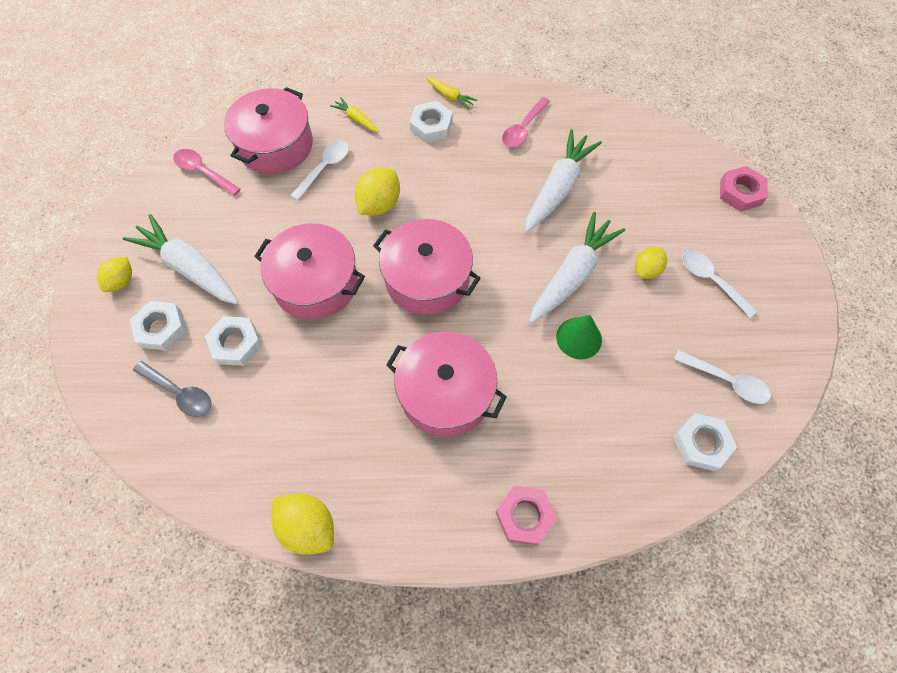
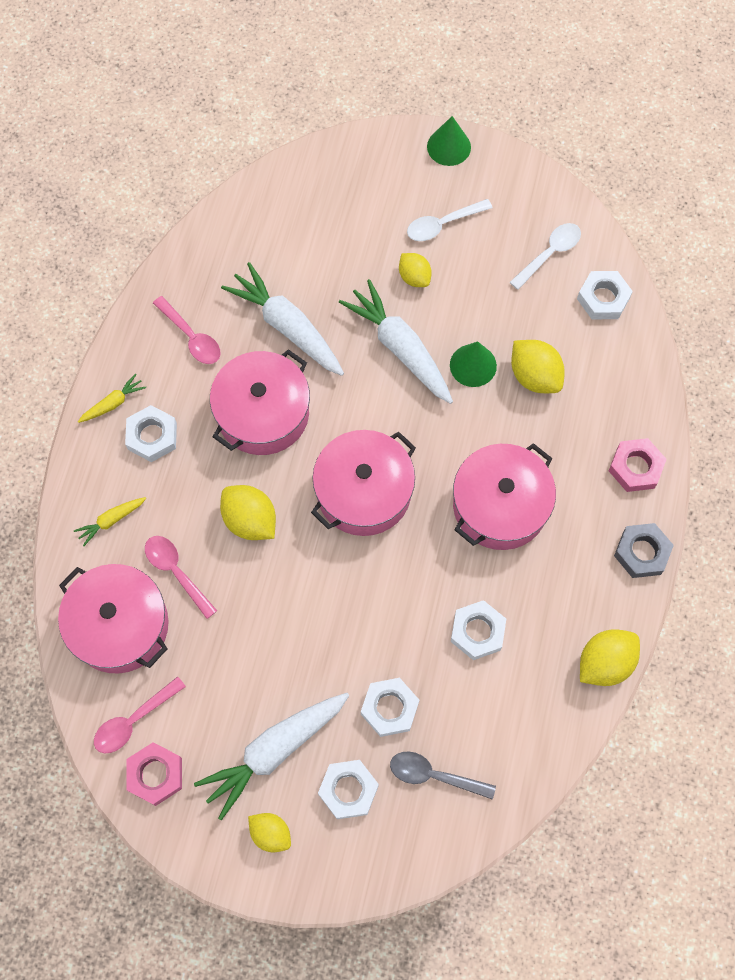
camera: 75 degrees left, 5 degrees up
(180, 393) = (434, 775): grey spoon -> grey spoon turned 120 degrees counterclockwise
(316, 283) = (336, 610): pink pot -> pink pot (263, 413)
(318, 400) = (477, 632): none -> white nut
(325, 168) = (176, 572): white spoon -> pink spoon
(433, 542) = (642, 552): none -> grey nut
(588, 395) = (534, 376): none -> yellow lemon
(740, 192) = (348, 156): pink nut -> pink nut (155, 774)
(794, 267) = (449, 147): none -> green cone

